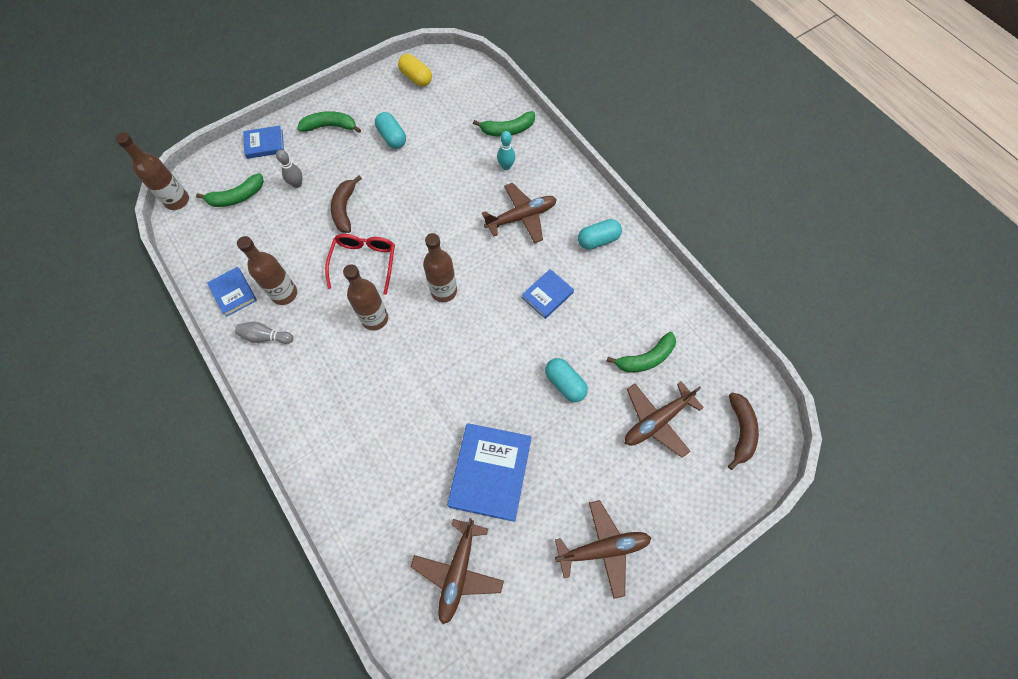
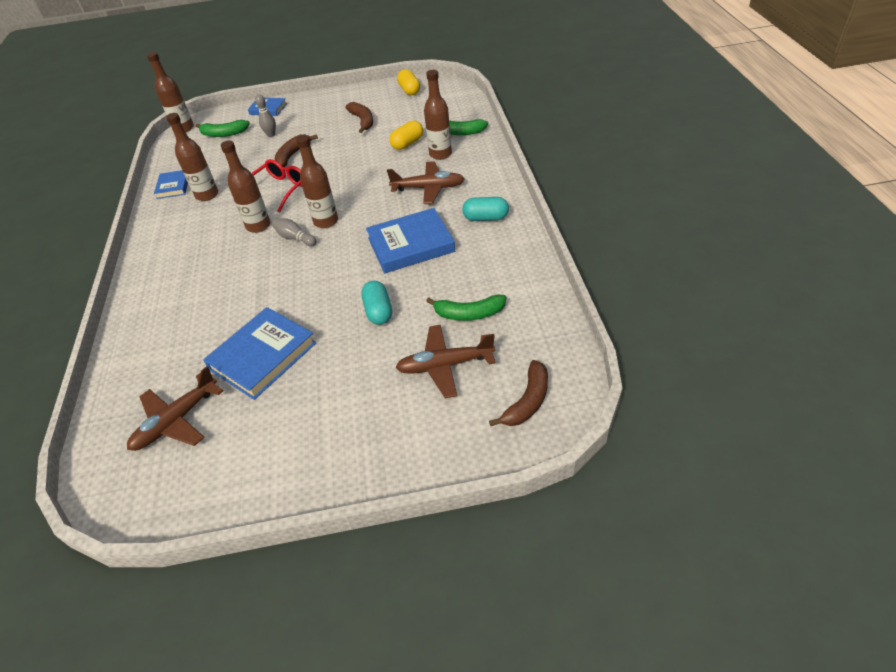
camera: 30 degrees right, 20 degrees down
(265, 337) = (172, 217): grey bowling pin -> grey bowling pin (295, 238)
(330, 126) = (322, 107): green banana -> none
(392, 137) = (363, 121): turquoise capsule -> brown banana
(463, 160) = (407, 143): none -> yellow capsule
(506, 166) = (440, 154): turquoise bowling pin -> brown bottle
(547, 295) = (411, 245): blue book -> blue book, size x1.79
(603, 548) = (316, 451): brown plane -> none

